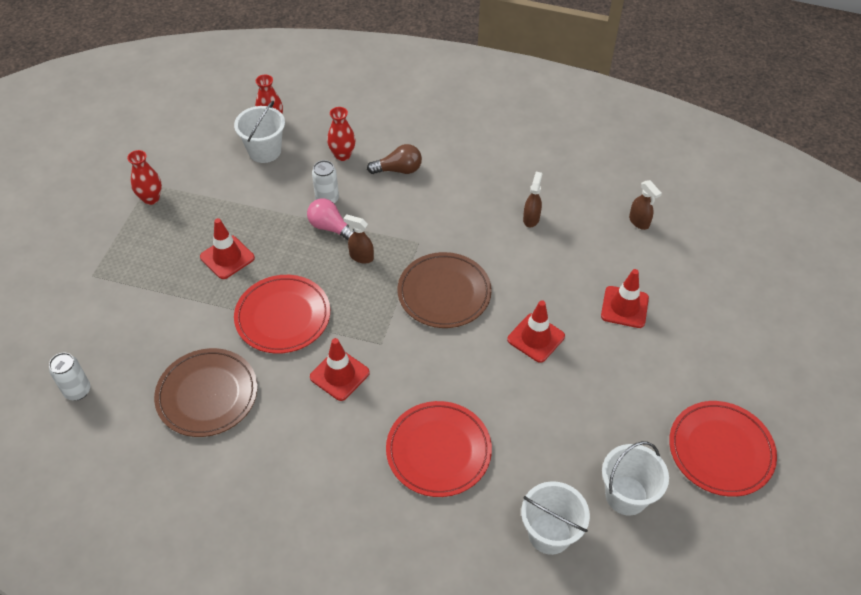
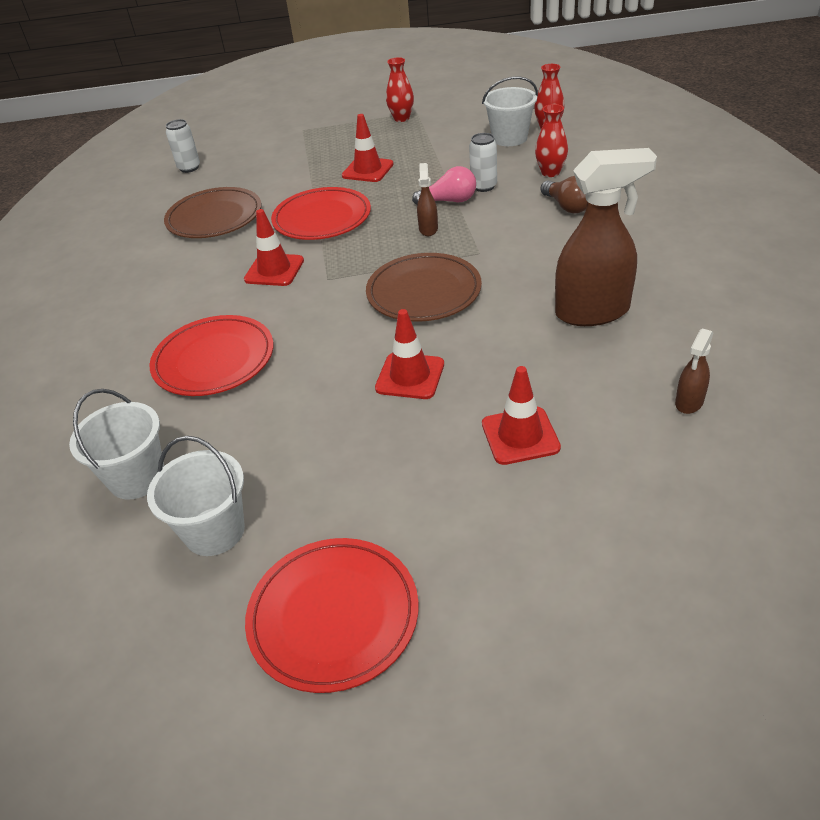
camera: 70 degrees right, 10 degrees down
(330, 228) = (449, 201): pink light bulb -> pink light bulb turned 75 degrees clockwise
(531, 219) = (593, 312): brown spray bottle -> brown spray bottle, size x2.18

